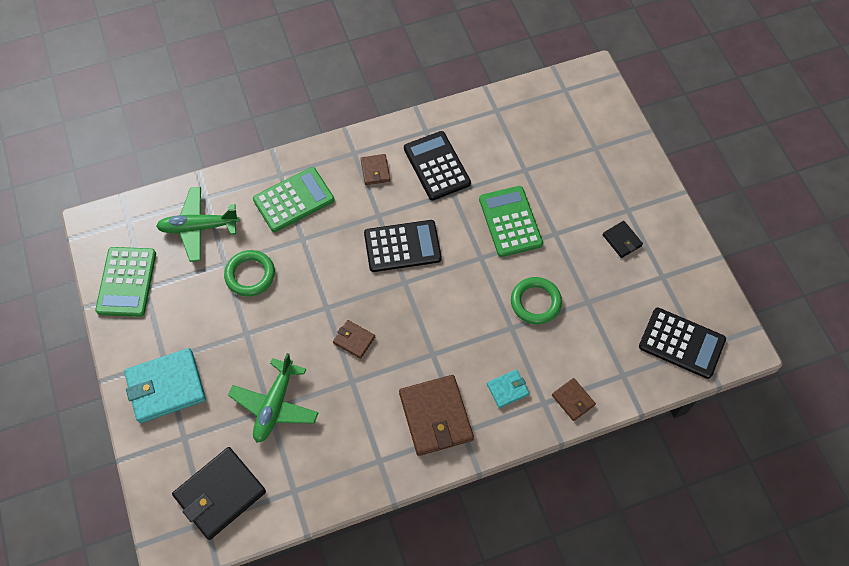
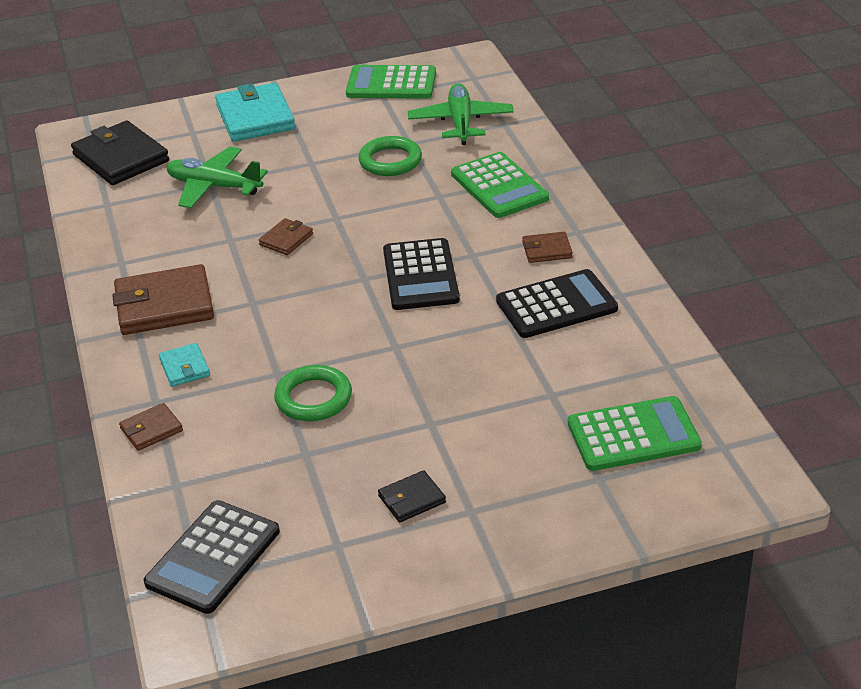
camera: 95 degrees right, 25 degrees down
(510, 221) = (455, 376): green calculator -> green calculator (633, 435)

